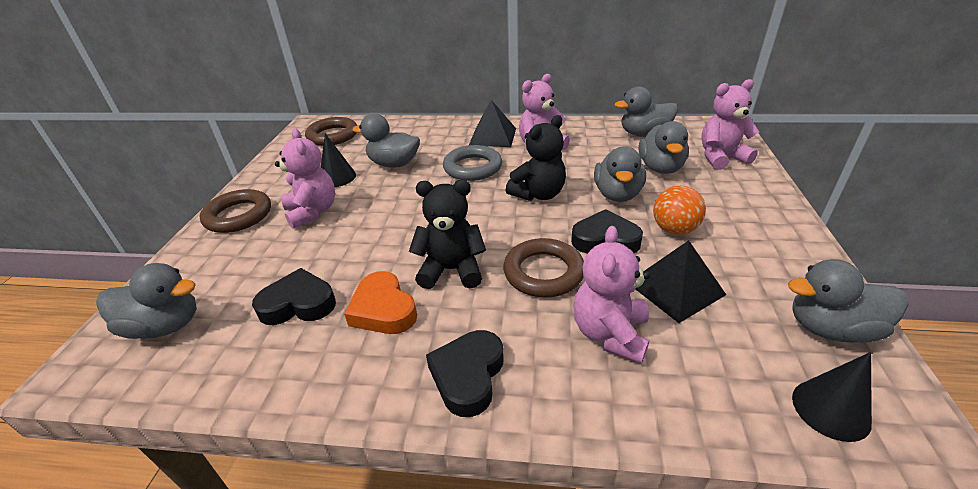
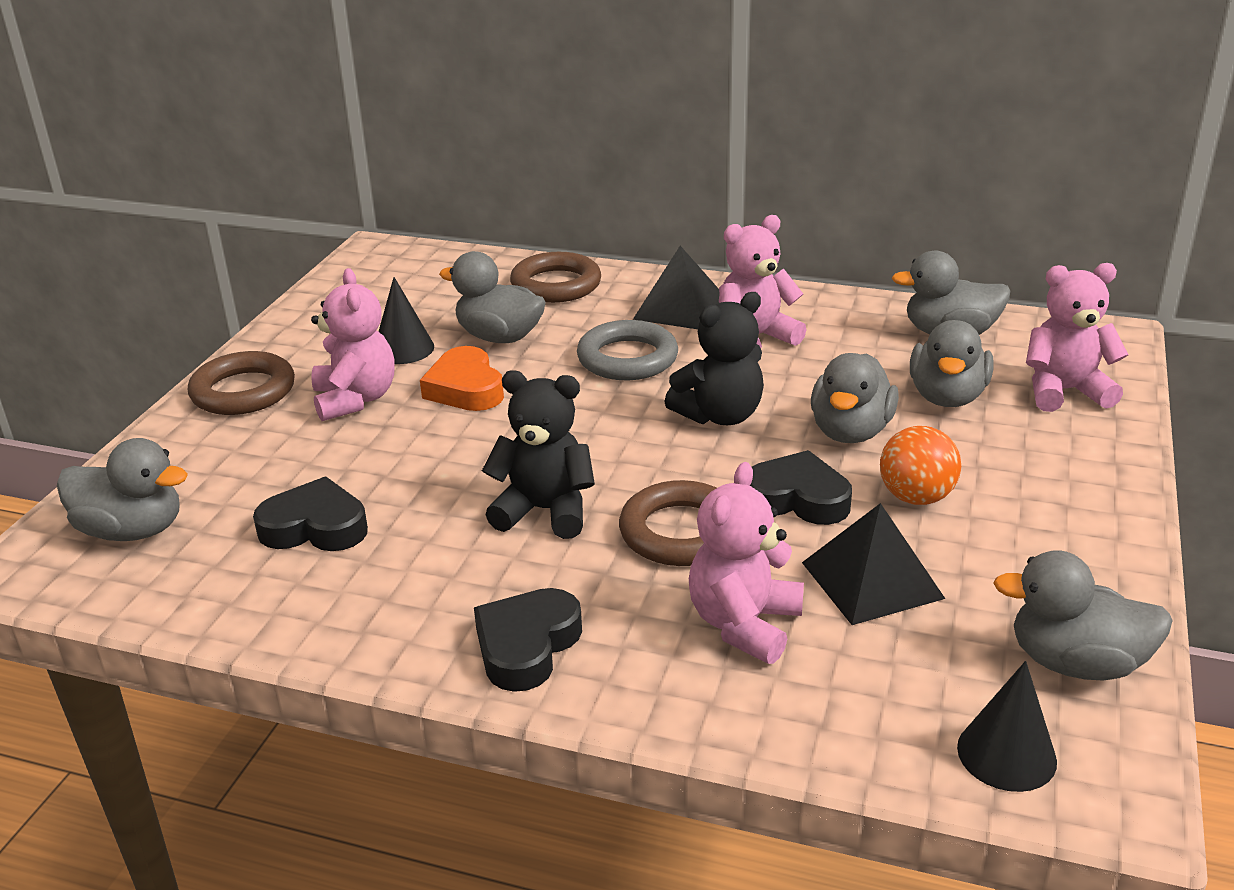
camera: 10 degrees right, 5 degrees down
(333, 135) = (409, 275): brown ring -> brown ring (556, 285)
(383, 309) = (432, 550): orange heart -> orange heart (465, 388)

